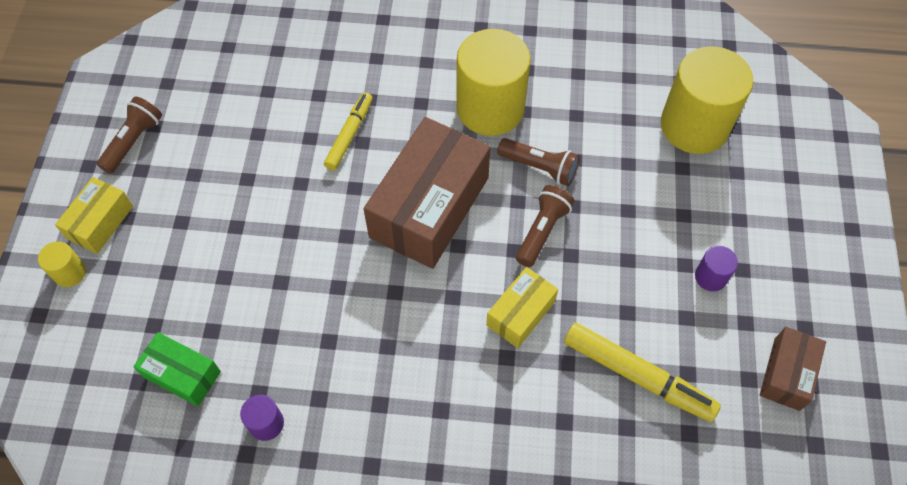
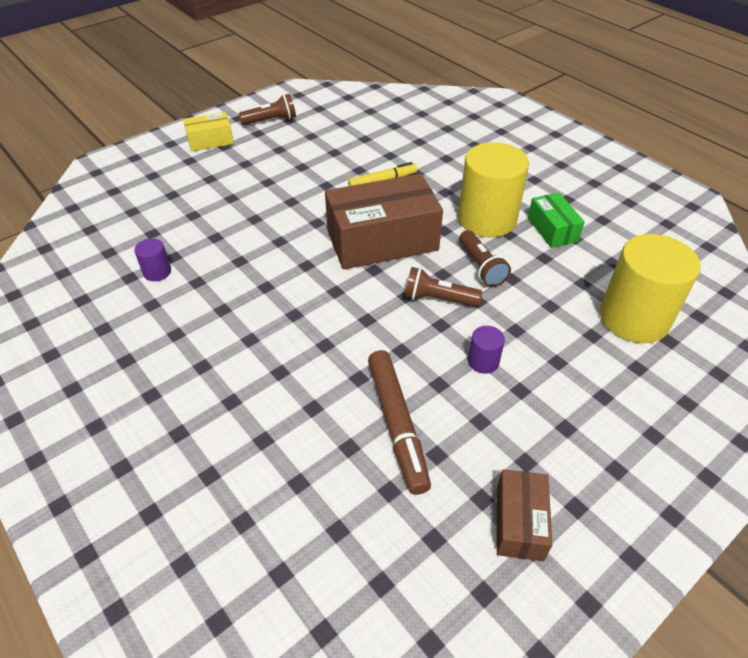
camera: 45 degrees right, 15 degrees down
(70, 272) = (170, 150): yellow cylinder -> none
(182, 374) = (153, 222): green box -> green box (552, 229)
(521, 313) = (365, 330): yellow box -> none
(542, 231) = (438, 299): brown flashlight -> brown flashlight turned 150 degrees counterclockwise
(637, 376) = (397, 425): yellow marker -> brown marker
(710, 277) = (532, 412): purple cylinder -> purple cylinder (483, 361)
(786, 374) = (519, 522): brown box -> brown box turned 60 degrees counterclockwise

